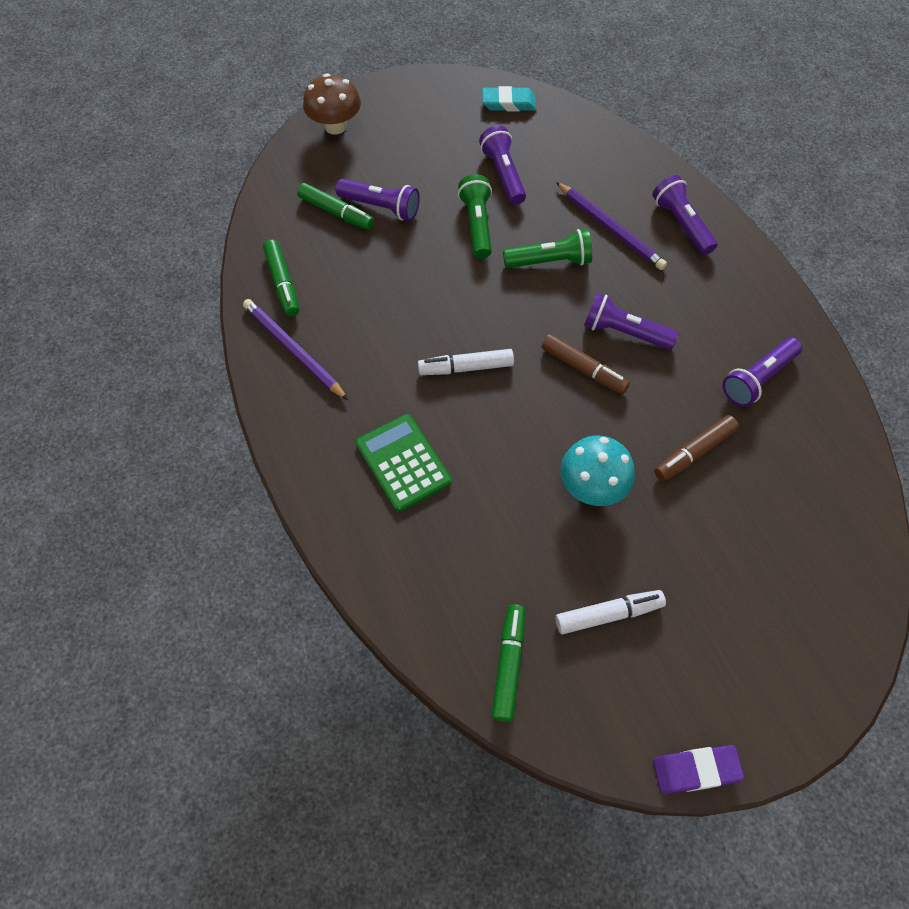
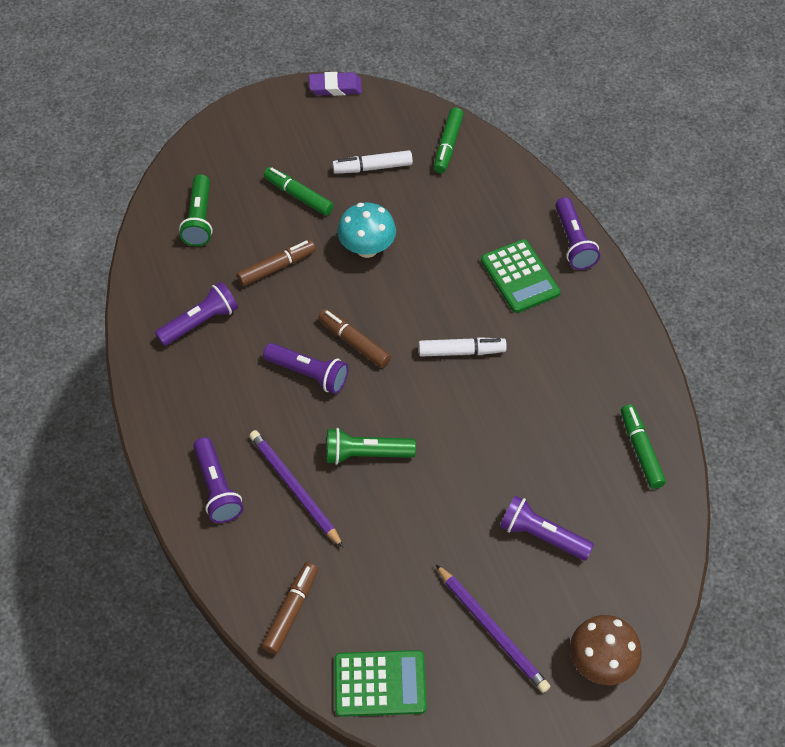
camera: 175 degrees left, 5 degrees down
(293, 350) = (622, 379): purple pencil -> purple pencil (492, 630)
(336, 212) = (591, 532): green marker -> green marker (298, 196)
(477, 225) = (437, 504): green flashlight -> green flashlight (199, 219)
(503, 174) = (400, 570): purple flashlight -> purple flashlight (573, 242)
(508, 103) = (380, 684): turquoise eraser -> green calculator
(589, 141) = (291, 611): none -> brown marker

